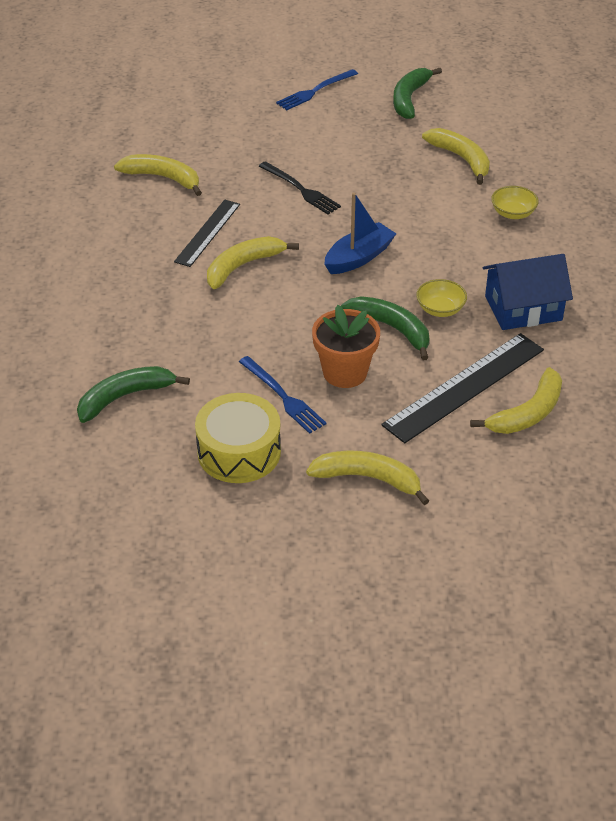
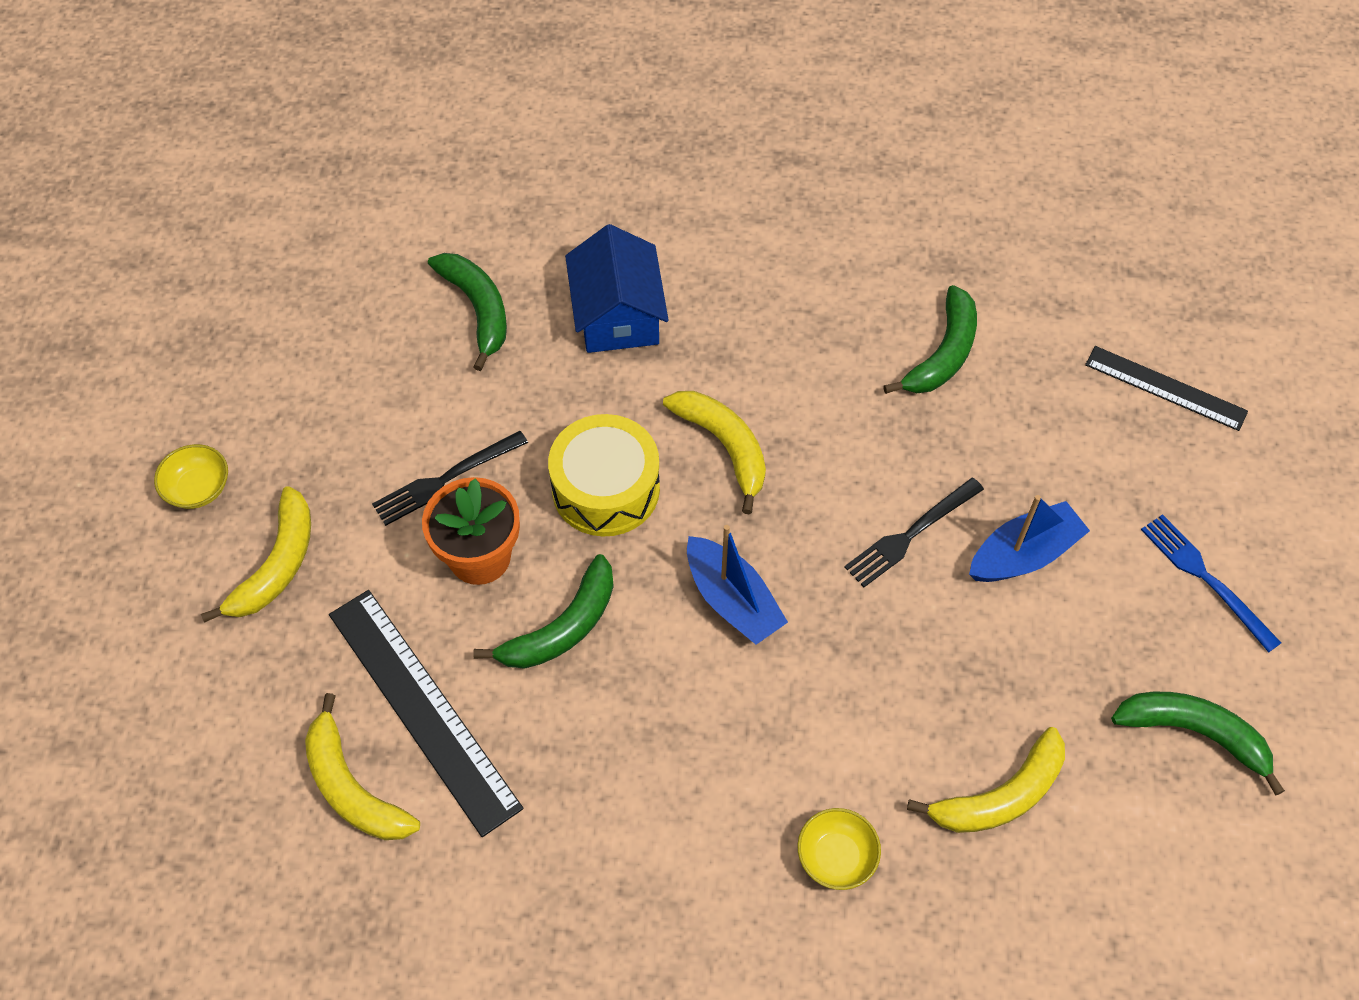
camera: 95 degrees right, 15 degrees up
(163, 178) = (942, 354): yellow banana -> green banana
(208, 233) = (805, 406): black ruler -> black ruler (1165, 388)
(239, 452) = (357, 425): yellow drum -> yellow drum (606, 489)
(283, 397) = (445, 479): blue fork -> black fork
(309, 149) = (1023, 554): none -> blue boat
(440, 309) = (597, 701): yellow bowl -> yellow bowl (198, 488)
(523, 308) = (585, 826): blue house -> blue house (617, 314)

